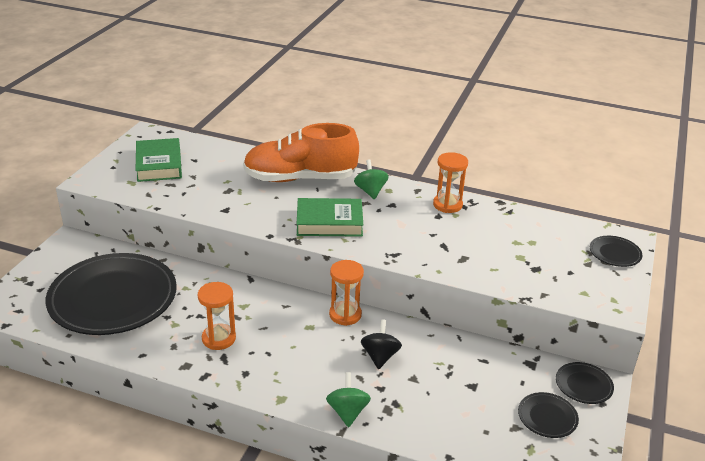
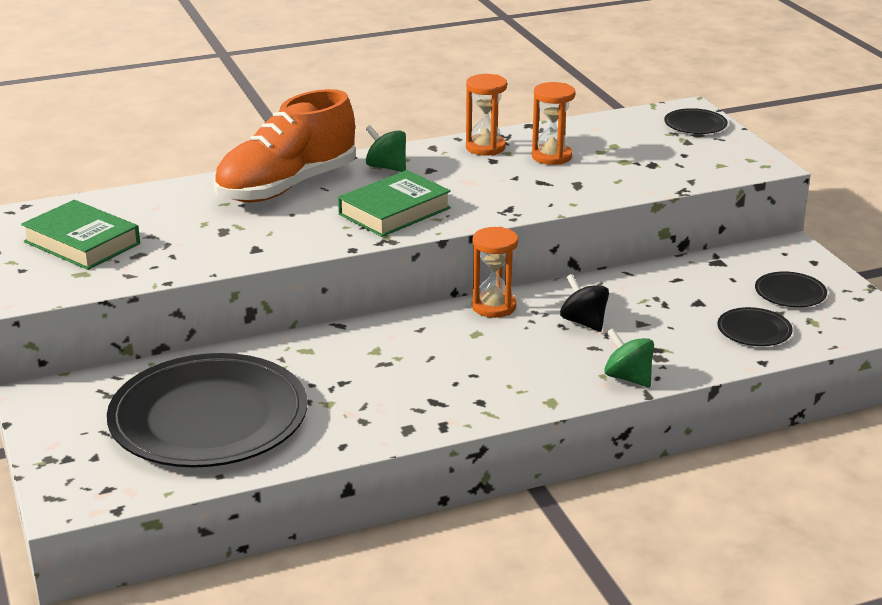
camera: 40 degrees left, 5 degrees down
(219, 338) = (400, 390): orange hourglass -> orange hourglass (551, 156)
(583, 385) = (781, 256): black plate -> black plate (754, 330)

